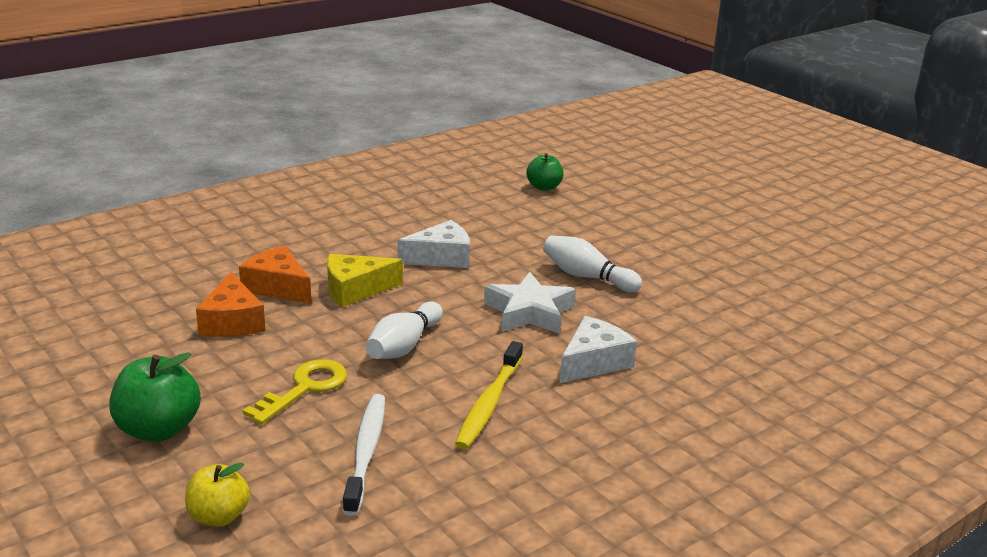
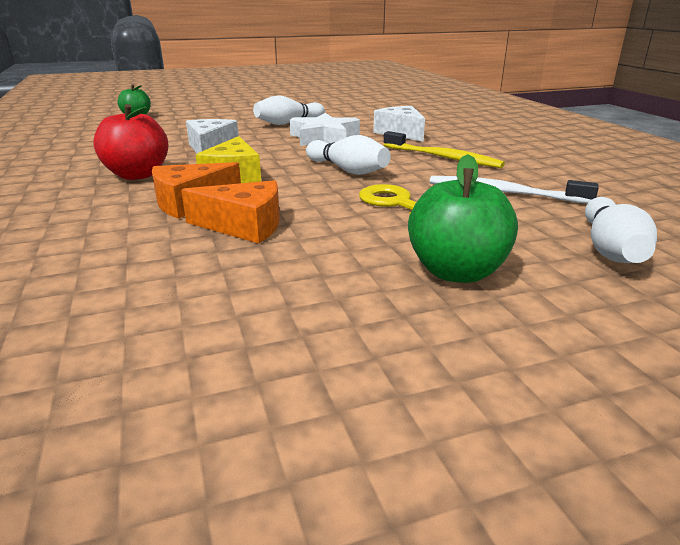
camera: 70 degrees left, 0 degrees up
(219, 517) = (610, 249): yellow apple -> white bowling pin
(339, 246) = (137, 175): none -> red apple

